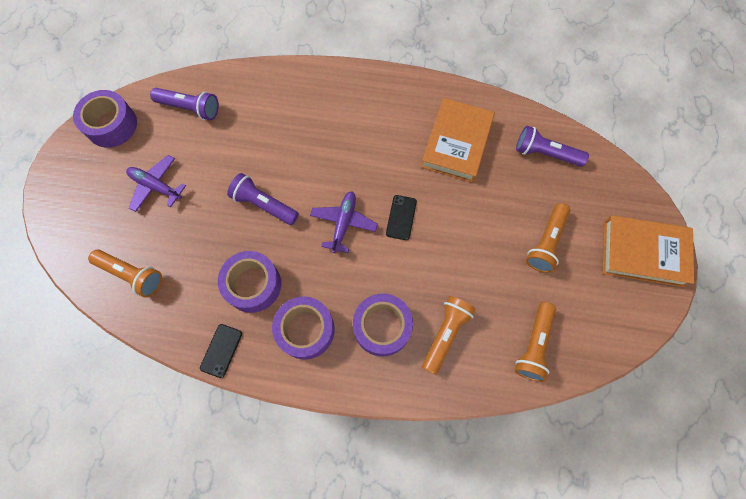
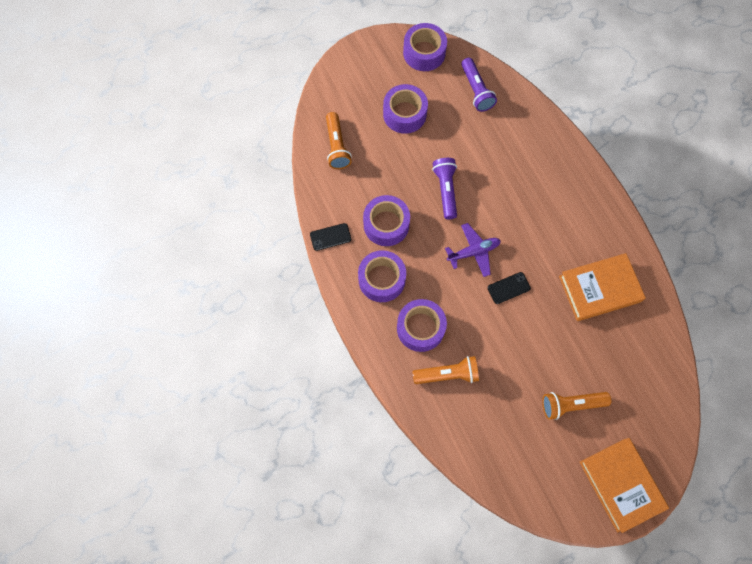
camera: 55 degrees right, 0 degrees up
(156, 186) = (404, 114): purple plane -> purple tape
(533, 345) = (485, 441): orange flashlight -> none
(545, 153) = (646, 360): purple flashlight -> none

